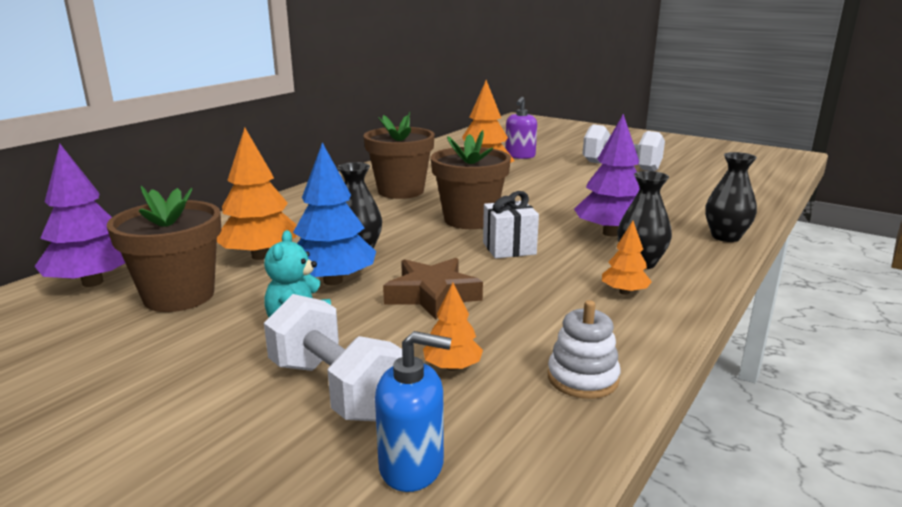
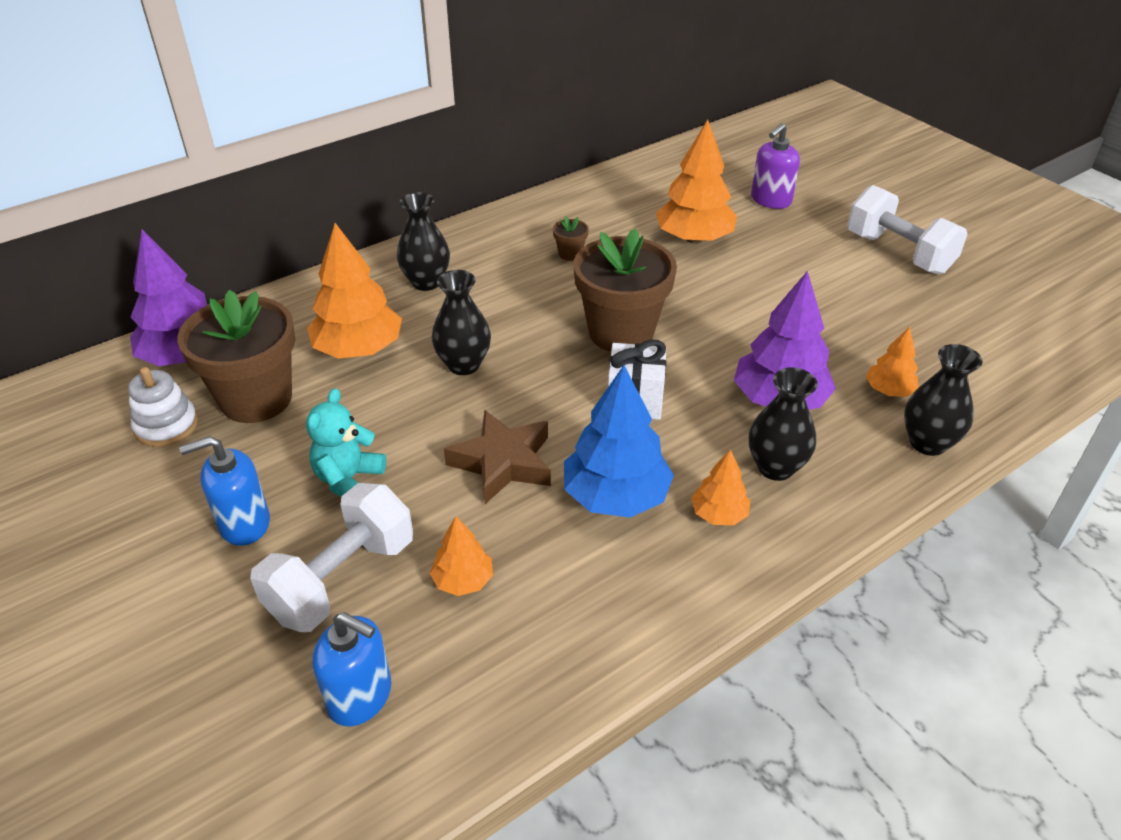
camera: 20 degrees right, 20 degrees up
(211, 373) = (244, 523): none -> blue soap dispenser
(296, 216) = (426, 282): none -> black vase
(333, 281) = (412, 412): blue tree -> blue tree (615, 496)
(336, 389) = (341, 579): white dumbbell -> white dumbbell turned 60 degrees clockwise
(401, 191) = (570, 254): brown flower pot -> brown flower pot, size x0.40
(582, 378) = (581, 636): white stacking toy -> white stacking toy (166, 426)
(676, 219) = (889, 391): none -> orange tree

